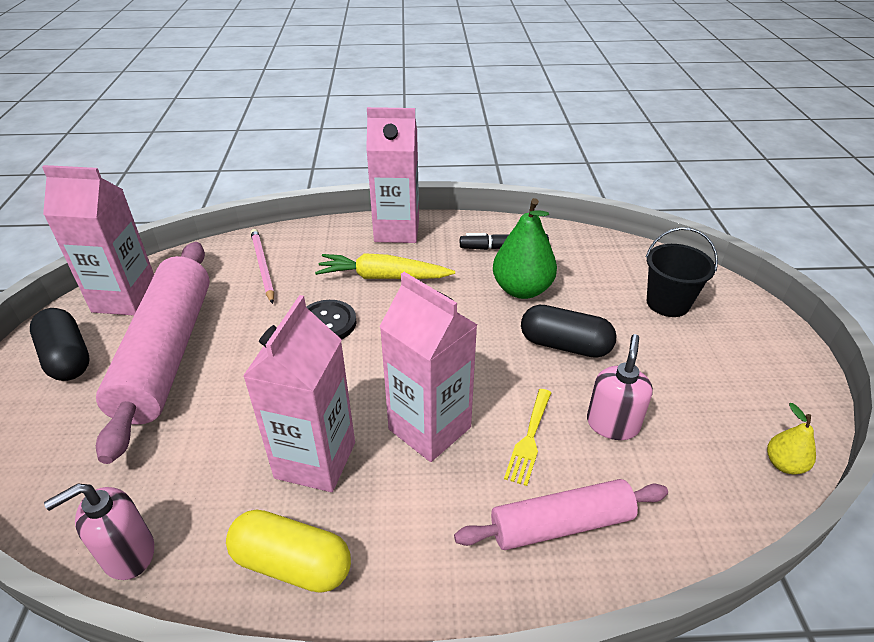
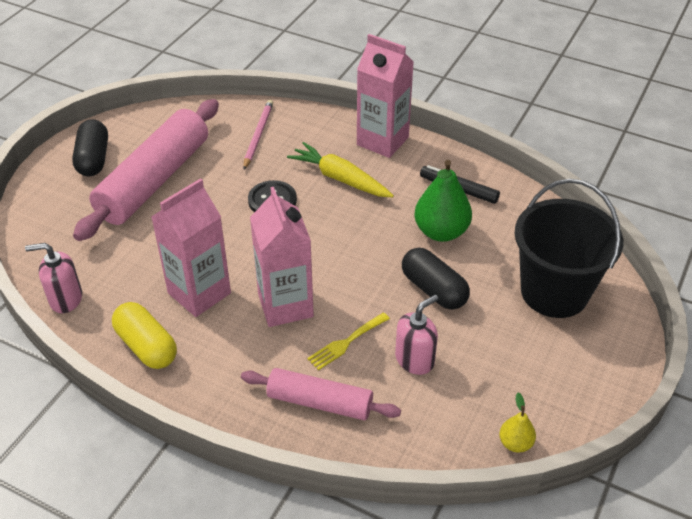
camera: 30 degrees right, 5 degrees up
(125, 299) = (151, 127): pink carton -> none
(667, 303) = (554, 292): black bucket -> black bucket, size x1.70

